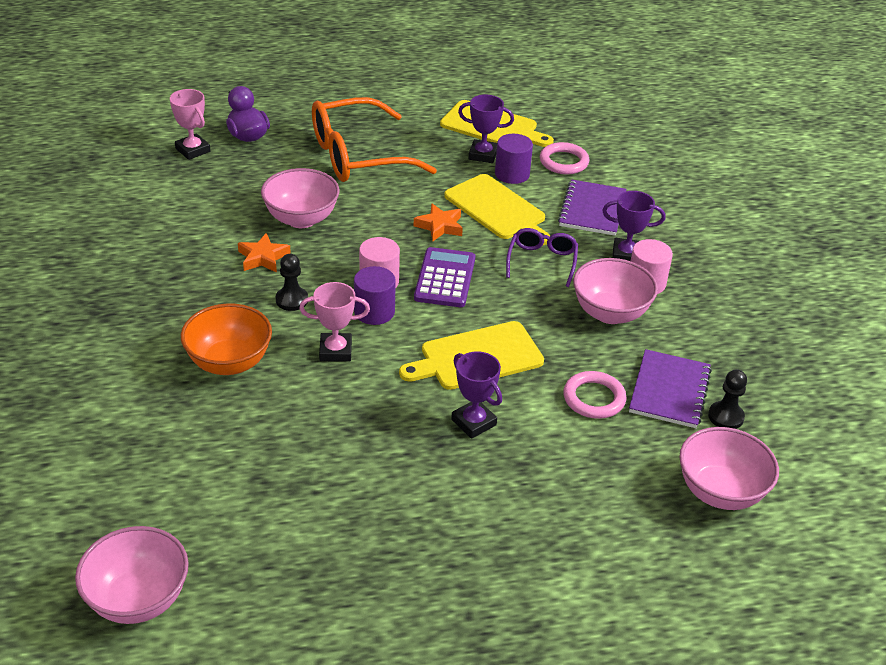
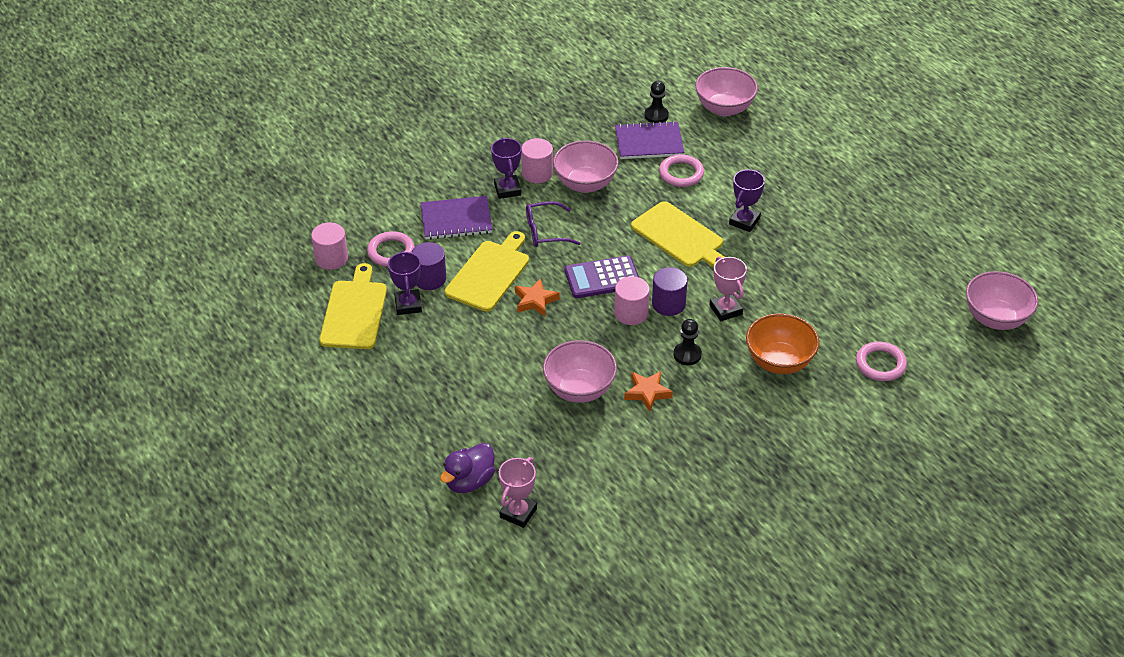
camera: 110 degrees left, 5 degrees up
(159, 444) = (880, 364): none -> pink ring
(358, 156) = (457, 387): orange glasses -> none
(573, 129) = (331, 258): none -> pink cylinder

